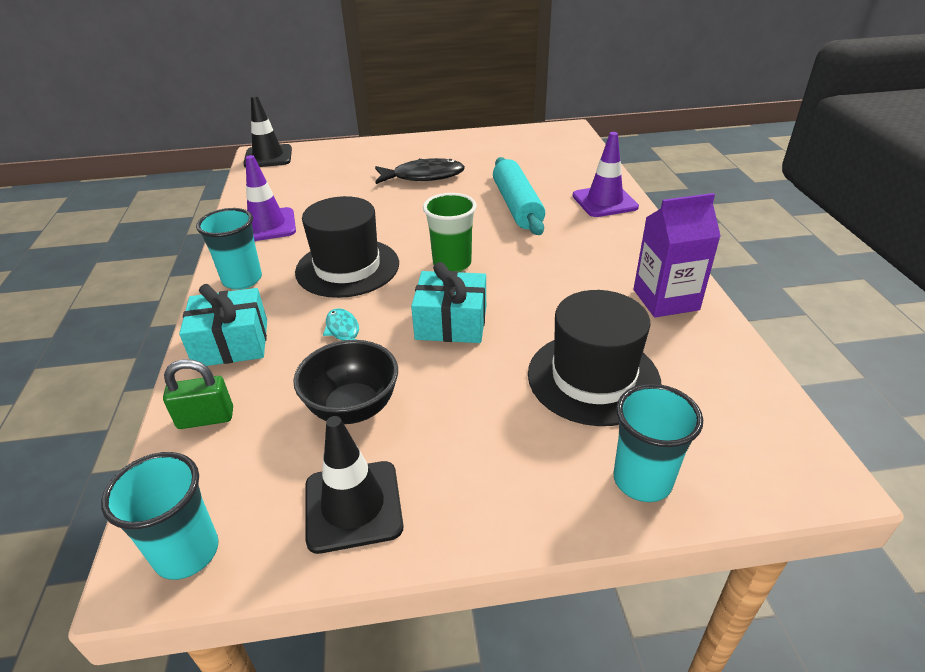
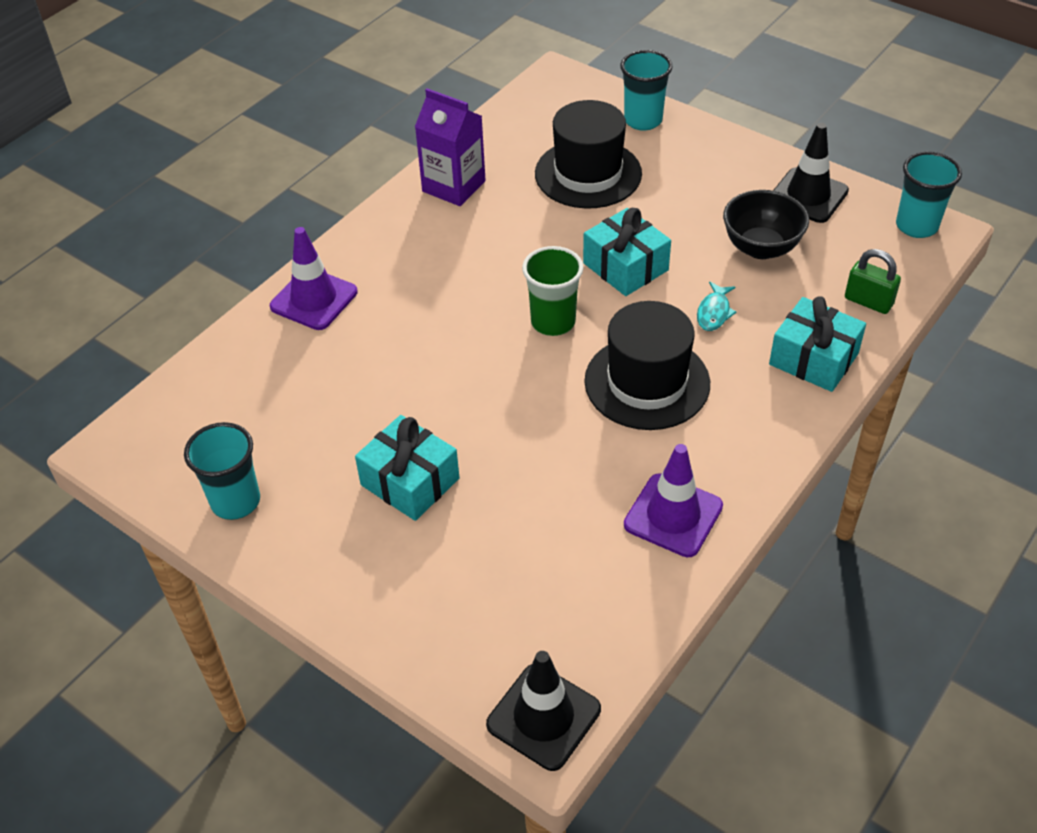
camera: 135 degrees left, 10 degrees up
(242, 280) = (758, 435): turquoise cup -> turquoise cup (235, 501)
(423, 176) = (410, 481): black fish -> turquoise gift
(517, 206) = (394, 353): turquoise rolling pin -> none

